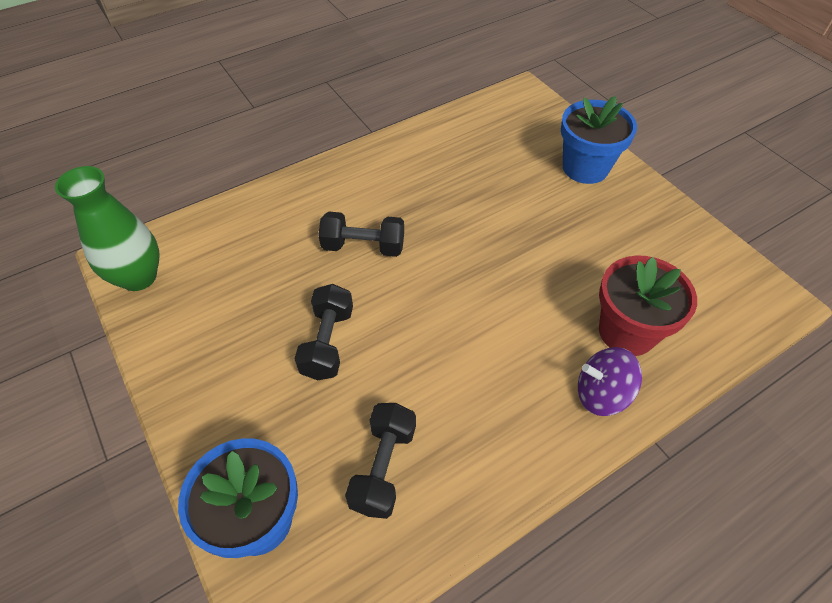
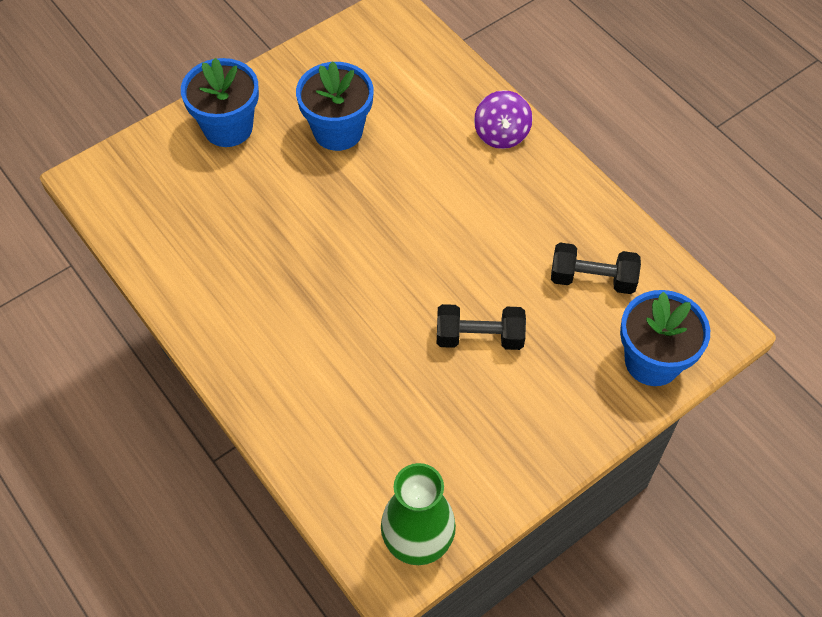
camera: 95 degrees left, 5 degrees up
(363, 246) = (355, 322): black dumbbell -> none
(589, 244) = (338, 131): none -> blue flower pot
(627, 332) = (438, 112): red flower pot -> none

